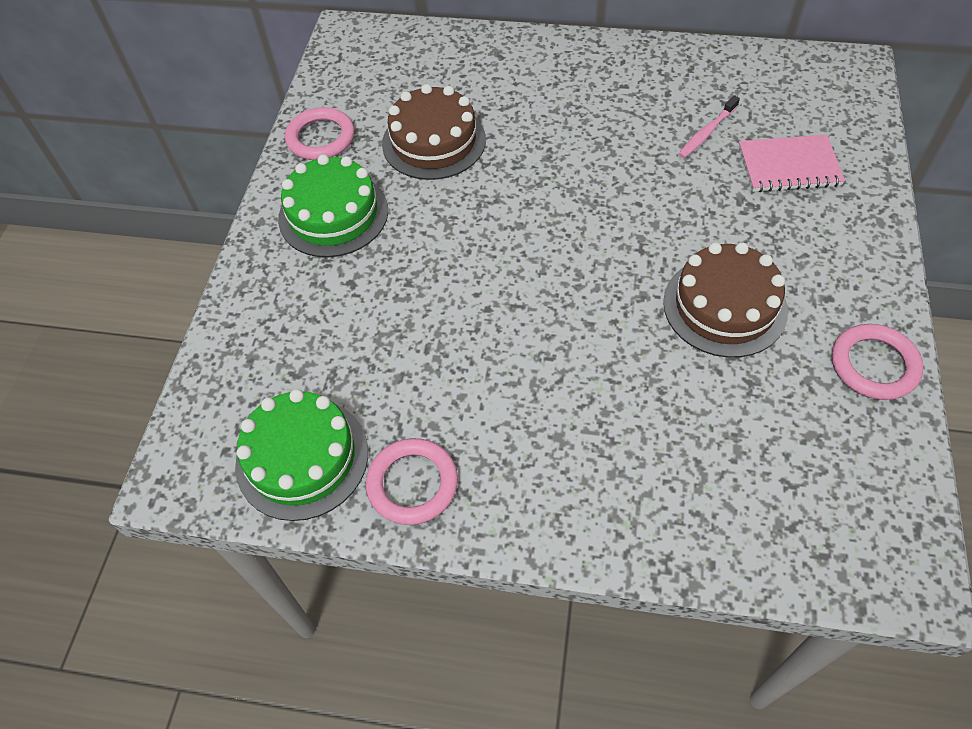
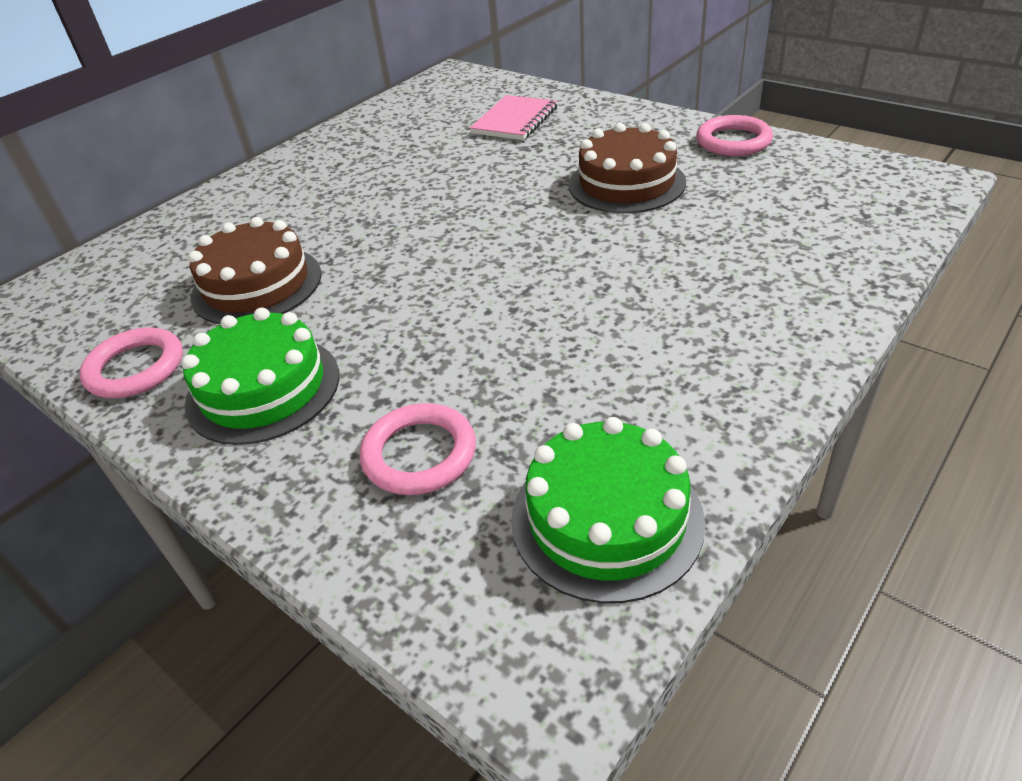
camera: 60 degrees left, 15 degrees down
(412, 484) = (703, 426): pink ring -> pink ring (419, 454)
(707, 132) = (439, 142): pink toothbrush -> none

